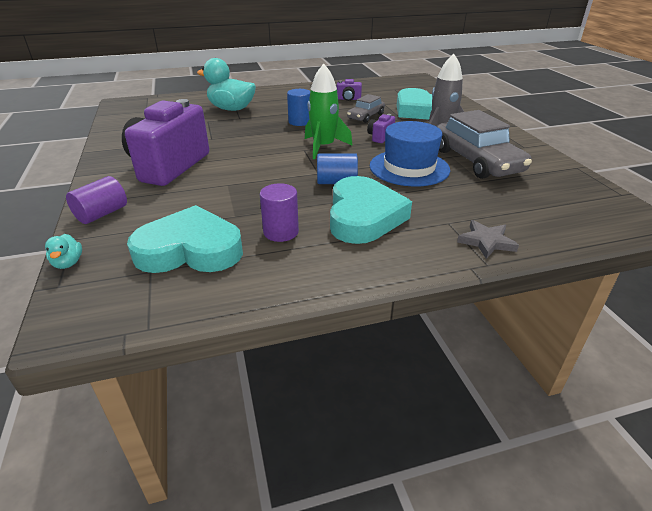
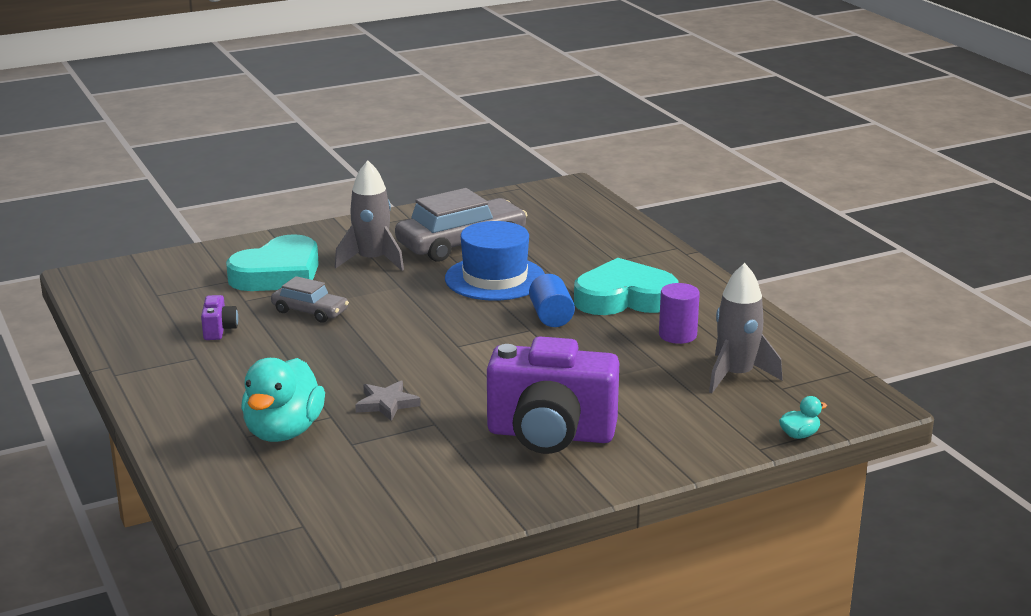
camera: 100 degrees left, 10 degrees down
(102, 214) = (699, 446): purple cylinder -> none
(190, 250) = (736, 375): turquoise heart -> grey rocket
(299, 122) = (344, 360): blue cylinder -> none
(323, 147) = (445, 333): green rocket -> none
(380, 137) = (398, 298): purple camera -> none
(486, 241) = (641, 246): grey star -> grey star (386, 404)

